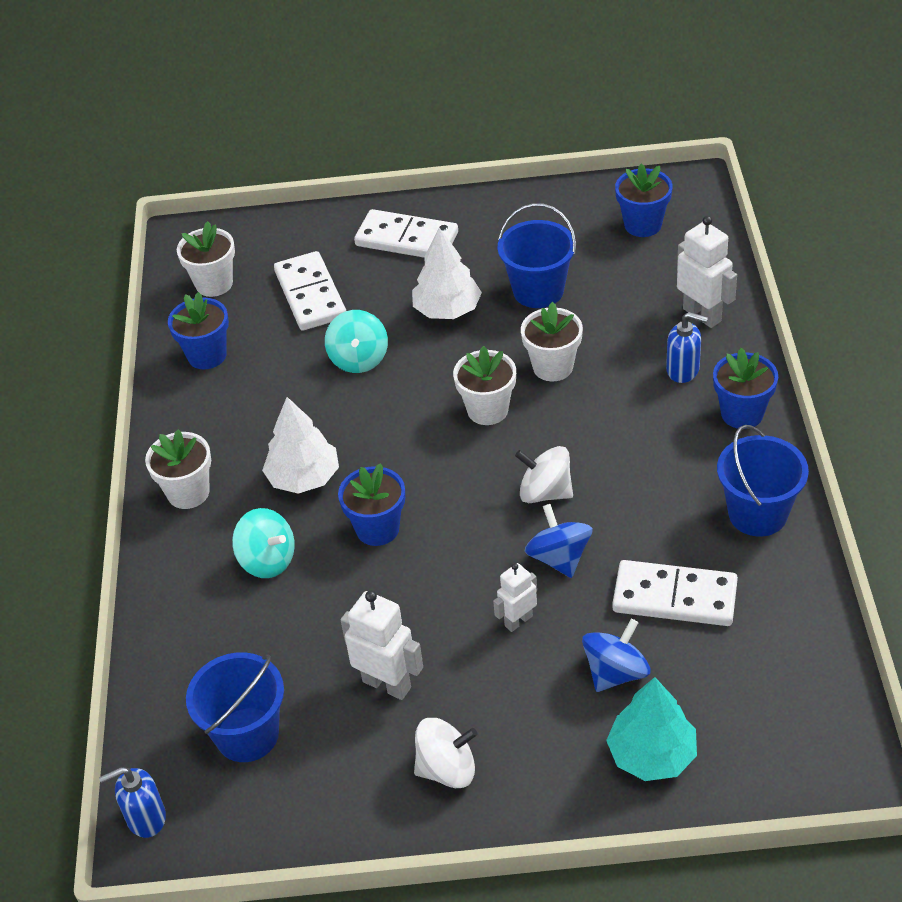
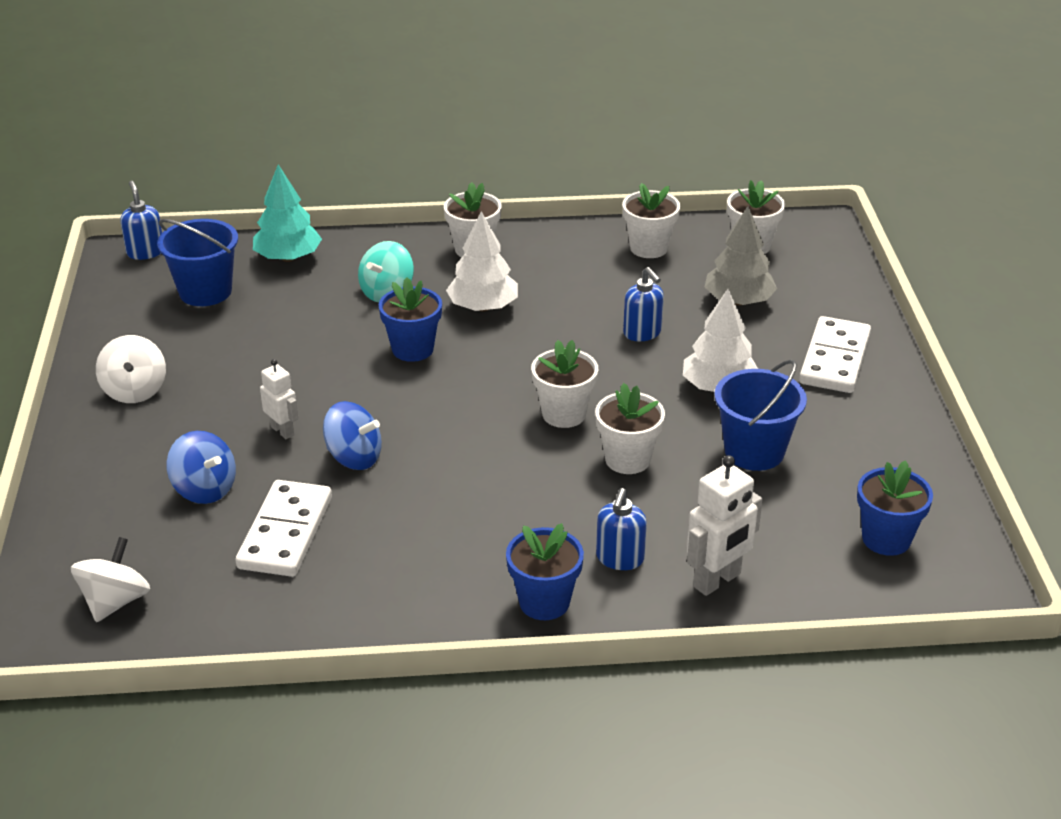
camera: 85 degrees right, 10 degrees down
(207, 355) = (648, 248): blue flower pot -> white flower pot
(310, 295) = (738, 301): white domino -> grey tree
(359, 359) = (642, 333): turquoise spinning top -> blue soap dispenser
(387, 684) = (233, 358): white robot -> none
(545, 492) = (442, 450): white spinning top -> white spinning top (115, 601)
(559, 558) = (354, 457): blue spinning top -> blue spinning top turned 45 degrees clockwise
(652, 754) = (105, 508): turquoise tree -> turquoise tree (288, 258)
(757, 513) = (387, 602): blue bucket -> none

